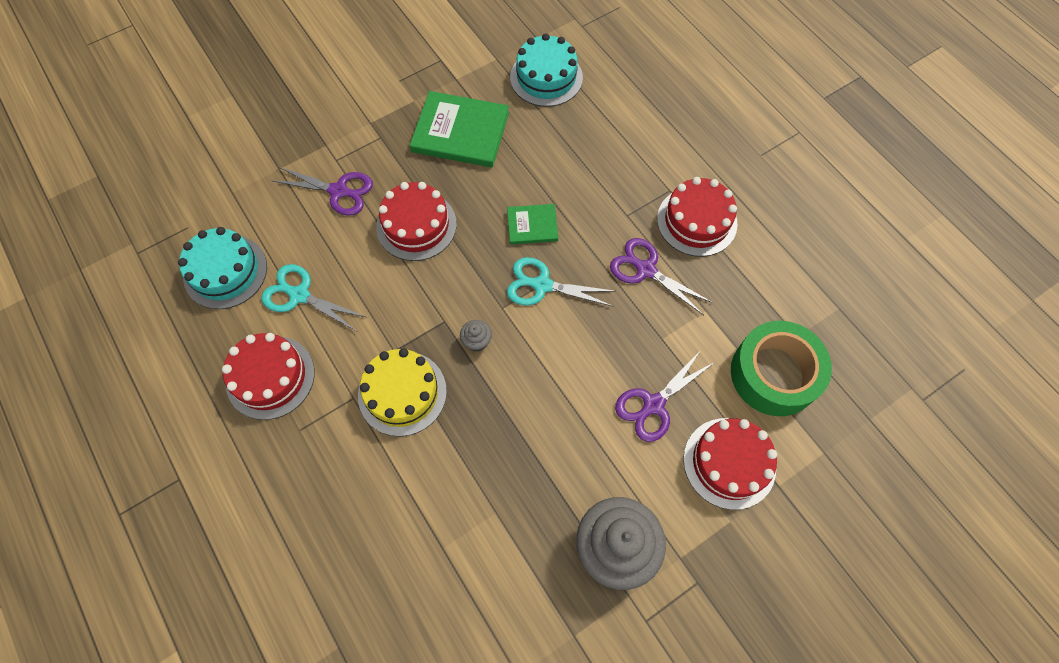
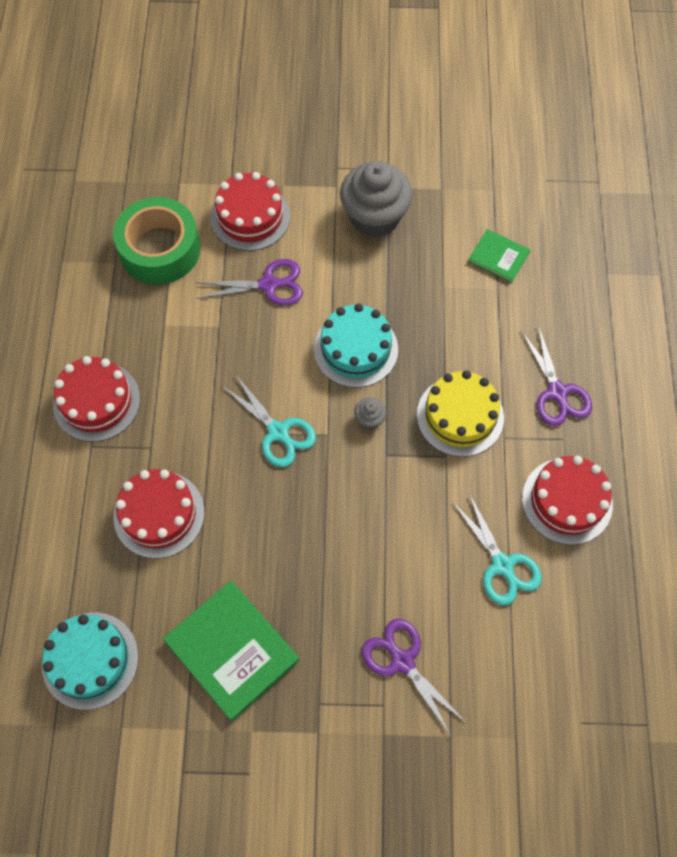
camera: 145 degrees left, 0 degrees up
(225, 271) = (563, 639): turquoise cake -> turquoise cake (355, 349)
(416, 225) = (349, 567): red cake -> red cake (159, 514)
(532, 225) = (242, 494): green book -> green book (498, 257)
(645, 269) = (180, 388): purple scissors -> purple scissors (557, 393)

